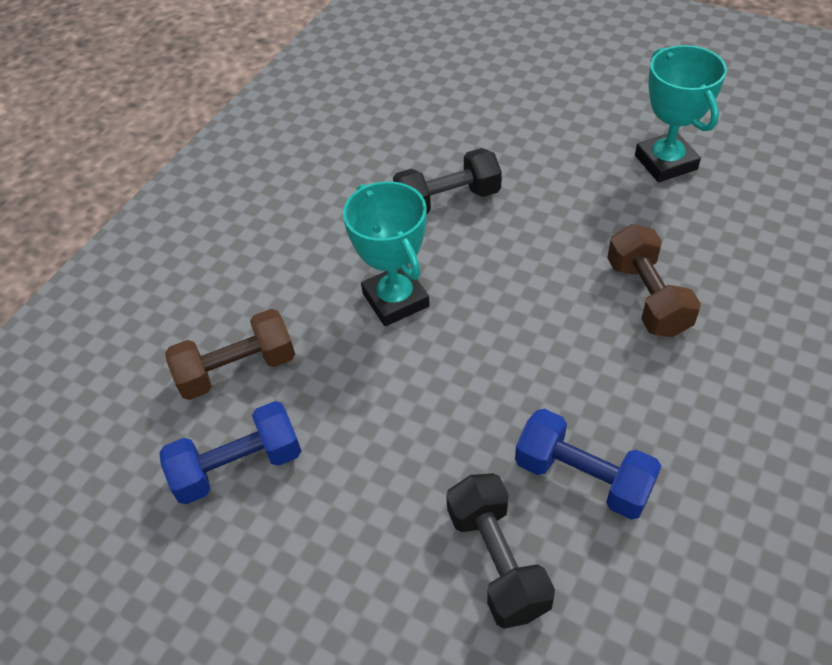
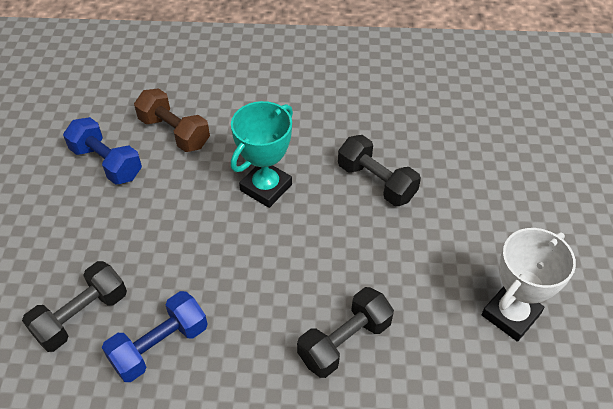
camera: 60 degrees right, 0 degrees up
(583, 477) = (159, 346): blue dumbbell -> blue dumbbell turned 45 degrees clockwise
(647, 297) = (344, 341): brown dumbbell -> black dumbbell
(665, 162) = (510, 314): turquoise trophy -> white trophy

